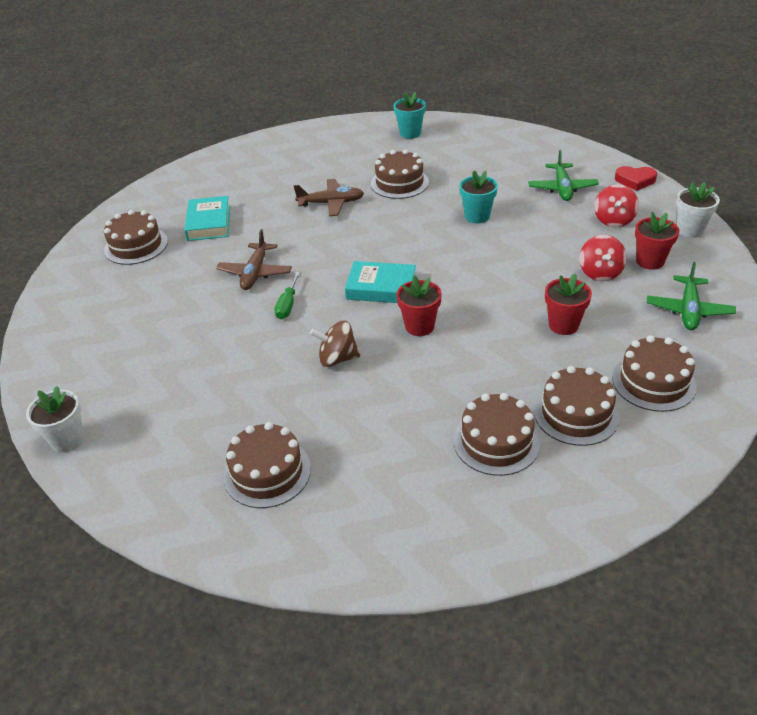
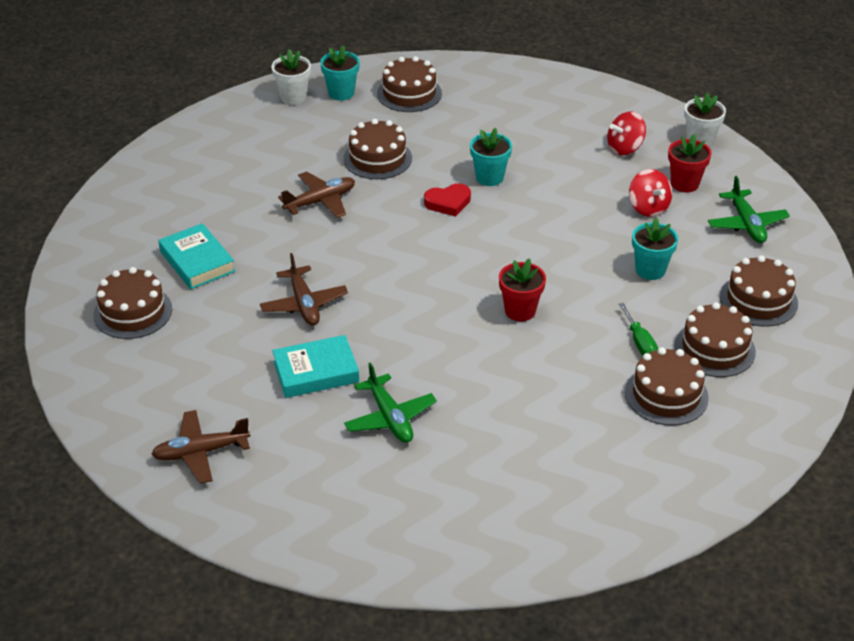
camera: 30 degrees left, 0 degrees up
(68, 440) = (261, 533): white flower pot -> white flower pot (293, 97)
(86, 360) = (201, 452): none -> brown plane
(267, 472) = (487, 491): brown cake -> brown cake (409, 93)
(287, 305) = (370, 328): green screwdriver -> green screwdriver (639, 342)
(337, 358) = (466, 366): brown spinning top -> none
(381, 287) = (451, 282): turquoise book -> turquoise book (316, 372)
(562, 188) = (552, 124): green plane -> green plane (390, 418)
(563, 325) = (650, 270): red flower pot -> turquoise flower pot
(613, 220) = (625, 148): red spinning top -> red spinning top turned 75 degrees clockwise
(635, 180) = (617, 98): red heart -> red heart (448, 202)

